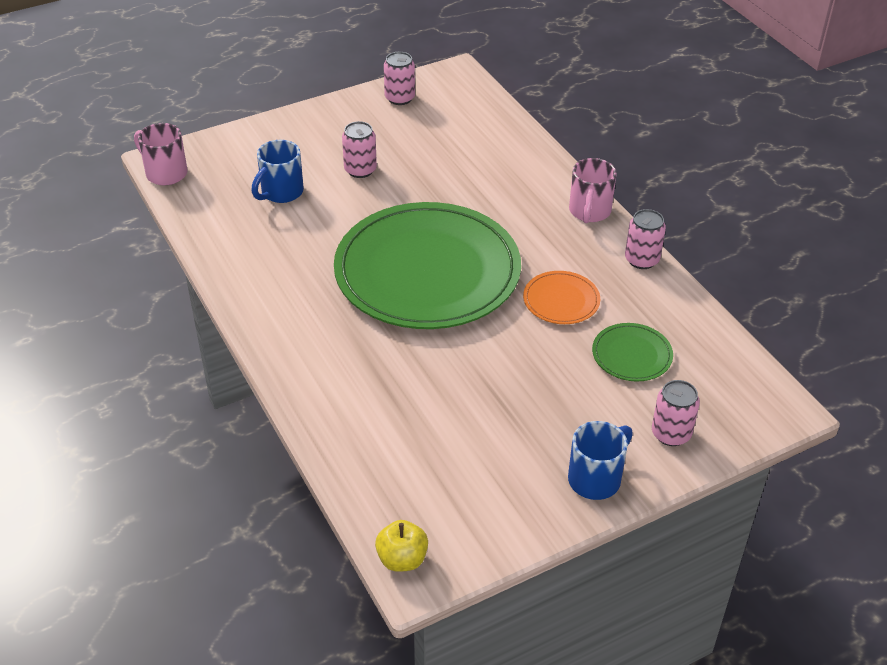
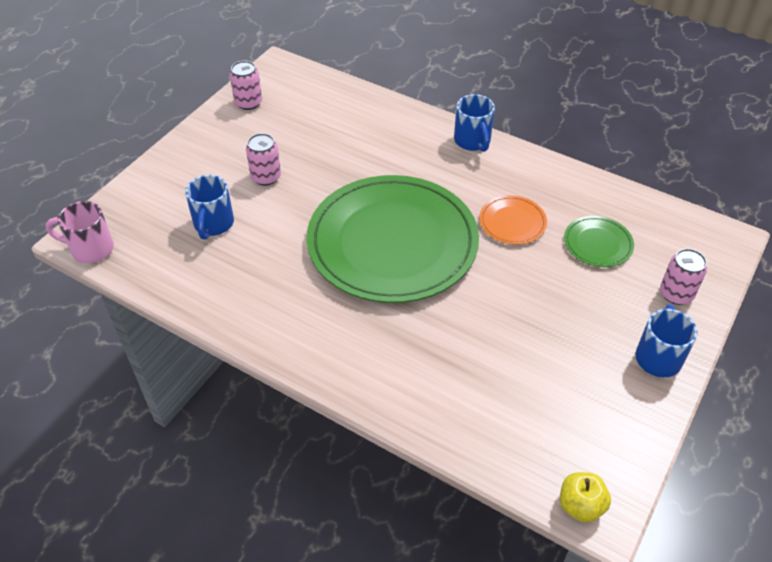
camera: 30 degrees left, 5 degrees up
(589, 212) = (472, 141): pink mug -> blue mug
(641, 260) = (541, 164): pink can -> none

